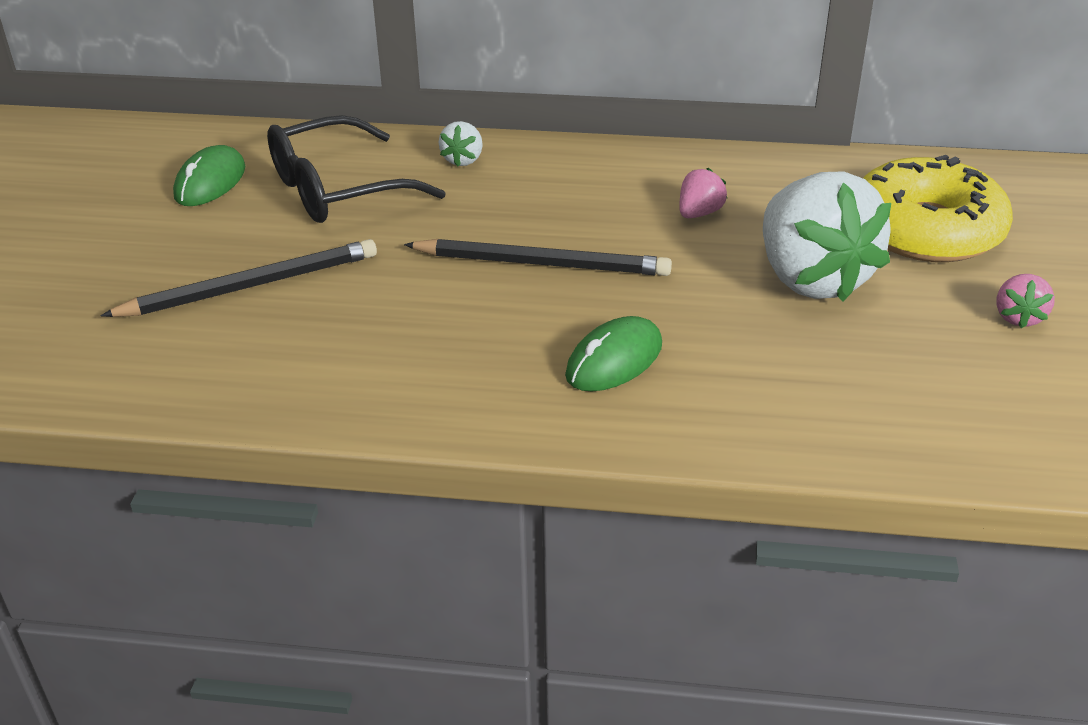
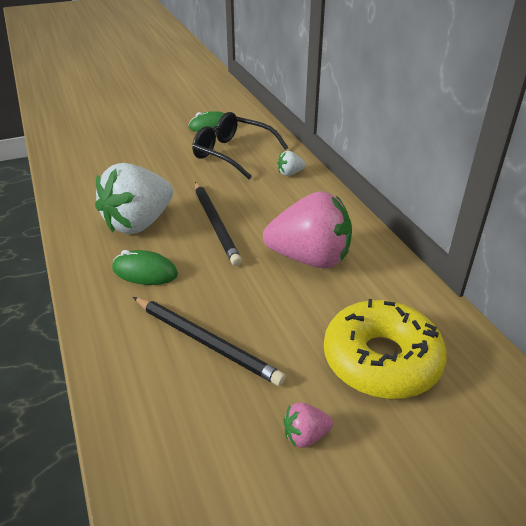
camera: 60 degrees right, 0 degrees up
(251, 285) = (142, 161): black pencil -> black pencil (206, 342)
(699, 213) = (310, 259): pink strawberry -> pink strawberry, size x2.43
(811, 279) = (275, 321): white strawberry -> white strawberry (139, 223)

